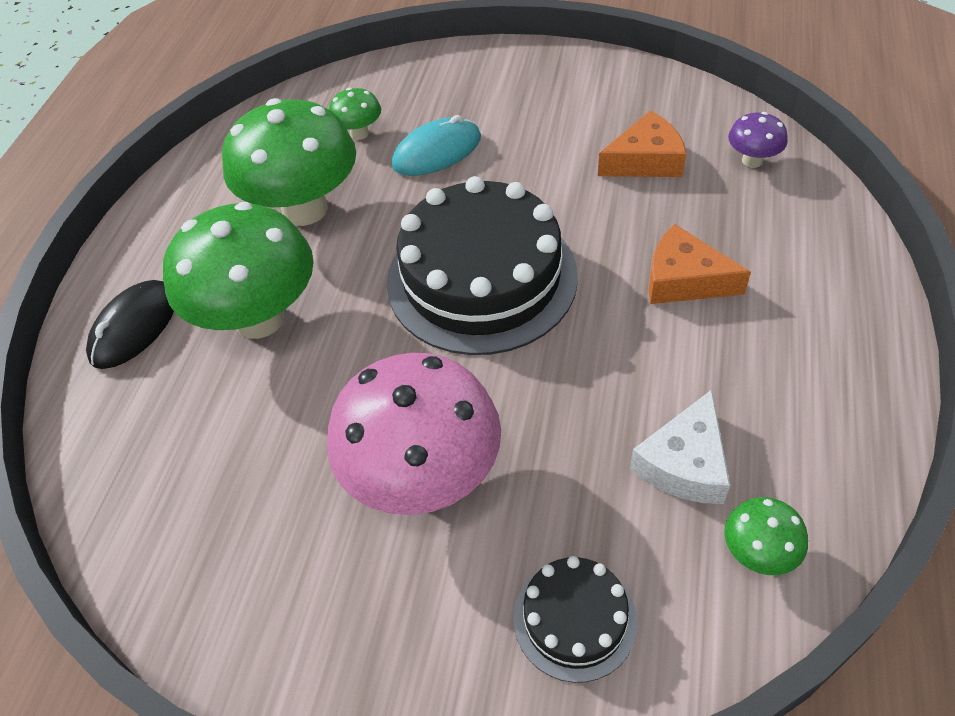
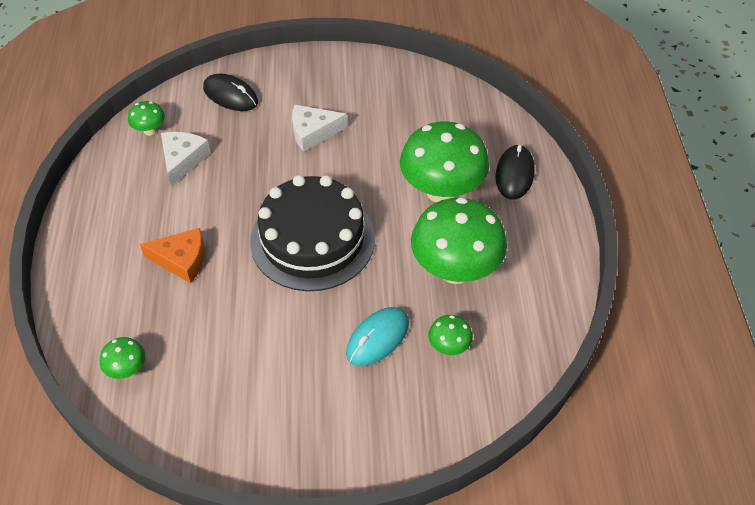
camera: 160 degrees right, 0 degrees up
(424, 477) = (313, 132): pink mushroom -> white cheese
(574, 619) = (230, 95): black cake -> black mouse
(645, 160) = (210, 356): orange cheese -> none
(752, 161) = (127, 369): purple mushroom -> green mushroom

